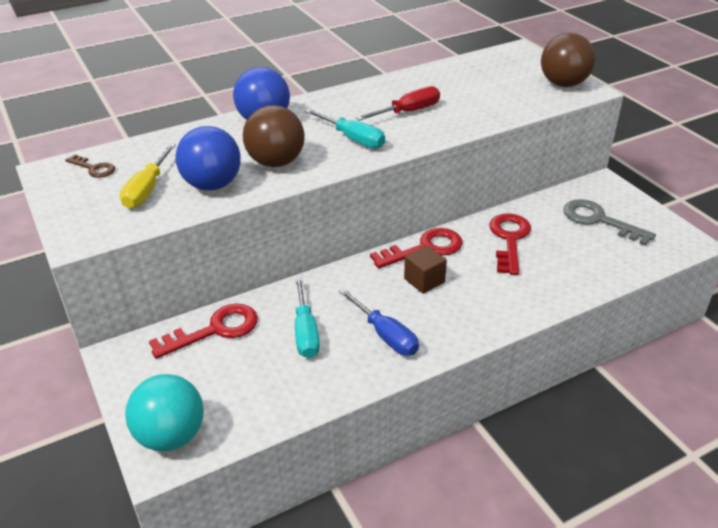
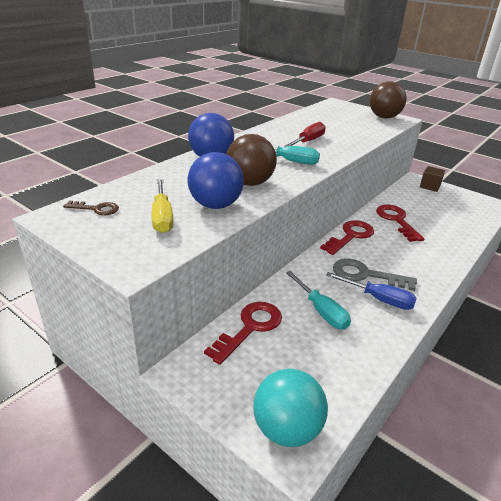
camera: 25 degrees left, 5 degrees down
(424, 280) = (369, 256): brown cube -> brown cube (430, 186)
(599, 220) = (435, 200): grey key -> grey key (365, 275)

